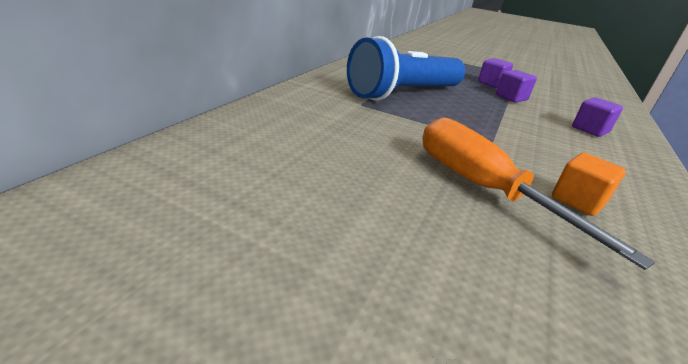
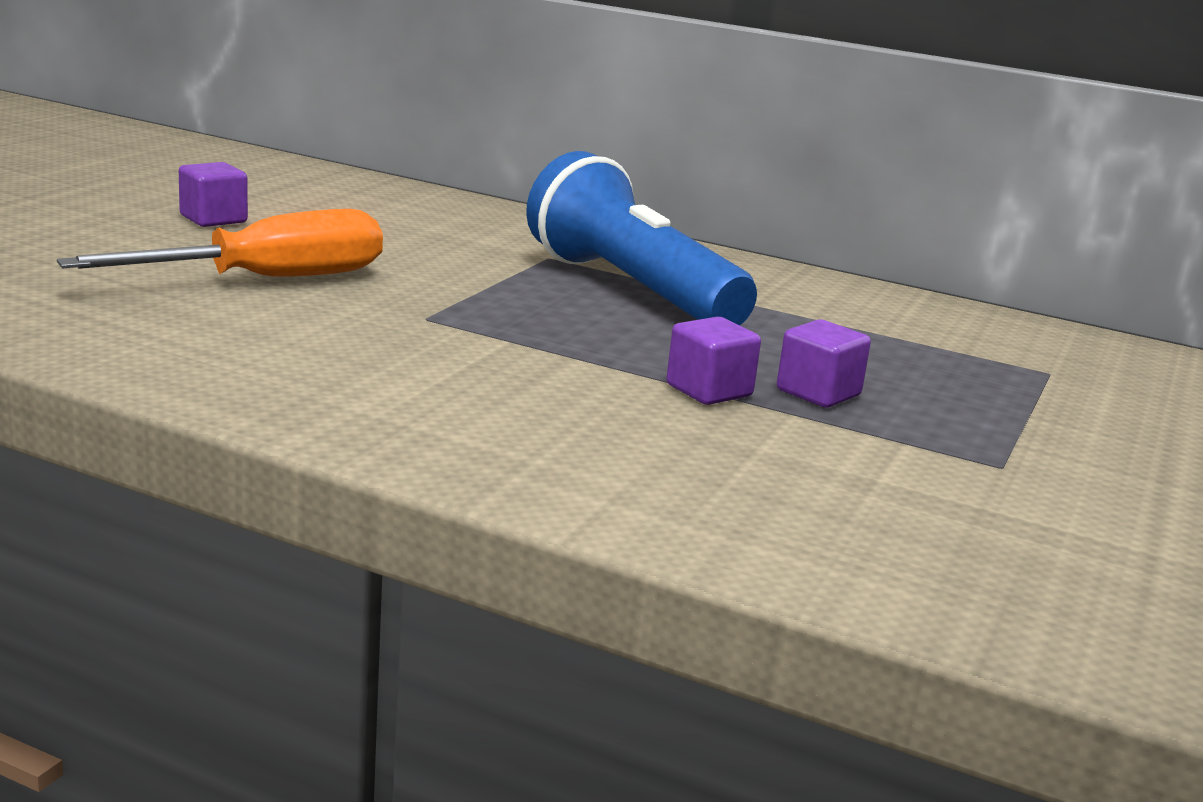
camera: 90 degrees right, 10 degrees down
(577, 200) = (229, 324): orange cube -> none
(590, 130) = (529, 426): purple cube -> purple cube (213, 219)

